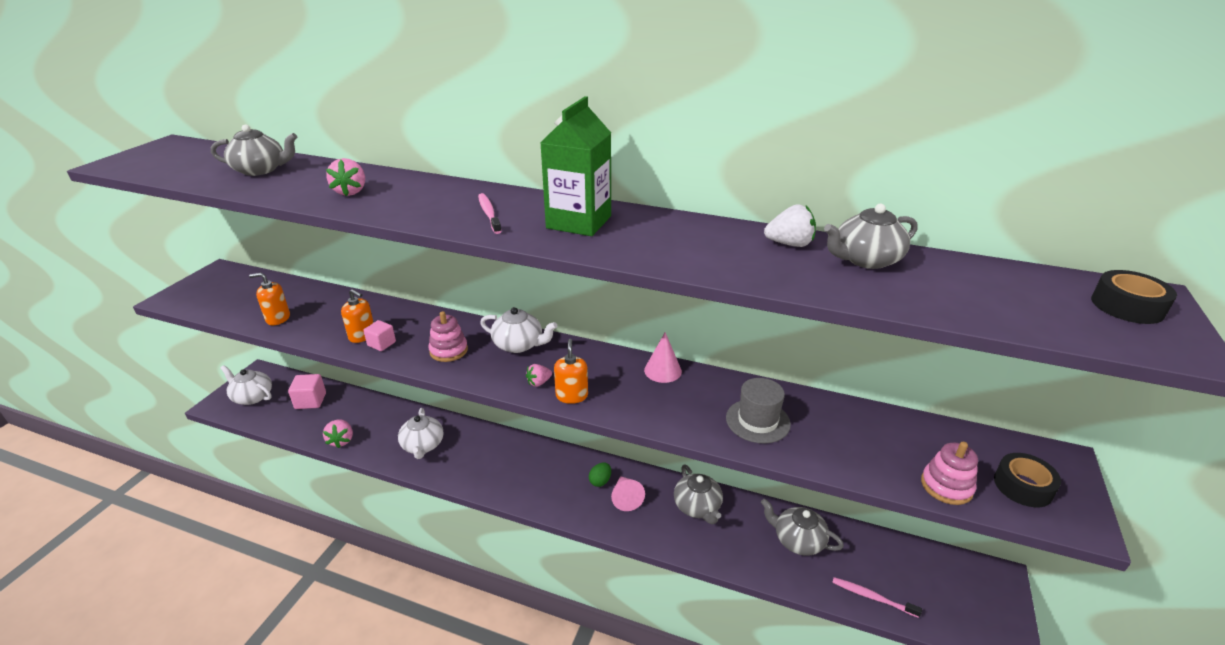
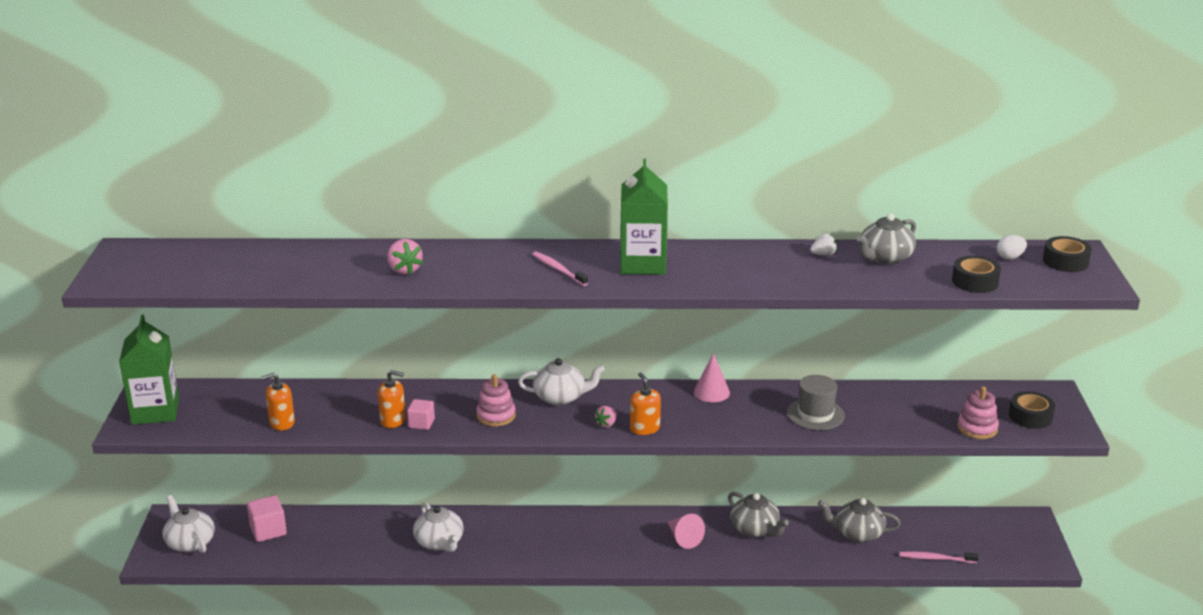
camera: 20 degrees left, 5 degrees down
(204, 288) = (155, 411): none -> green carton
(252, 397) = (190, 542): white teapot -> white teapot turned 45 degrees clockwise
(261, 170) = (278, 263): grey teapot -> none
(341, 440) = (342, 558): pink strawberry -> none
(600, 481) = (649, 530): green egg -> none
(789, 244) = (823, 254): white strawberry -> white strawberry, size x0.65
(979, 311) = (975, 282): none -> black tape
(1041, 287) = (1010, 257): none -> white egg

